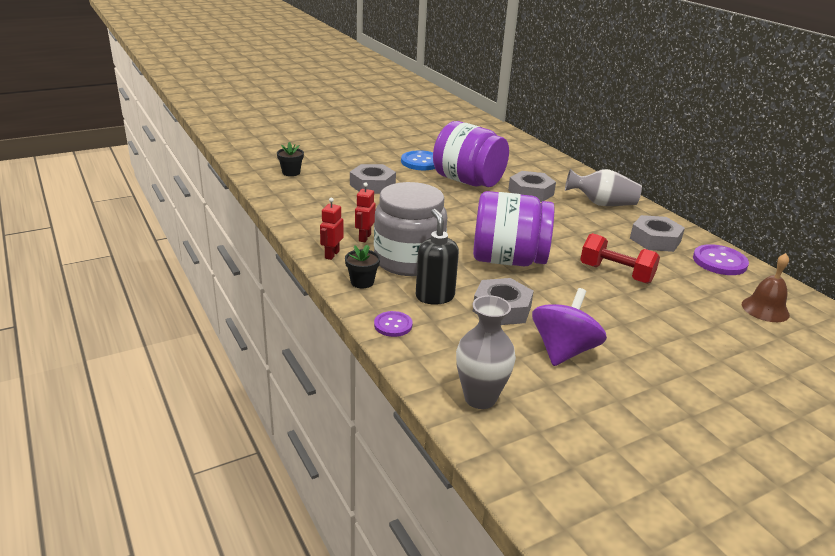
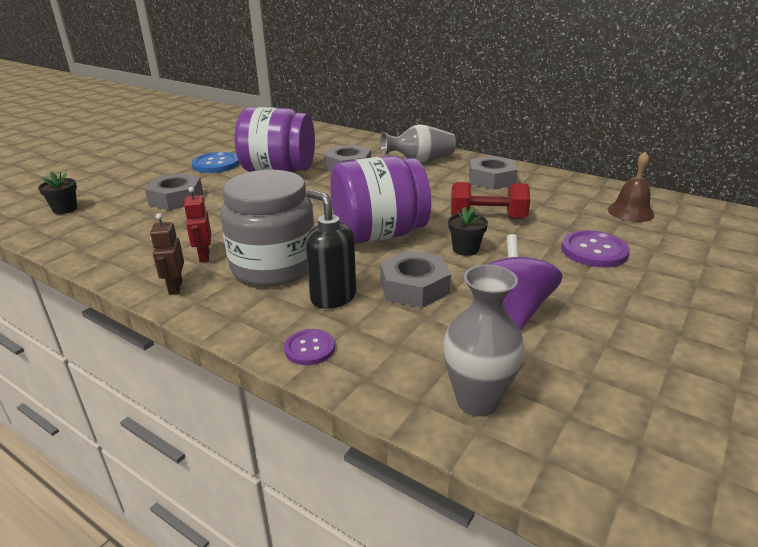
camera: 25 degrees left, 0 degrees up
(331, 254) = (175, 287): red robot -> brown robot
(362, 282) = (235, 308): black flower pot -> black flower pot (465, 249)
(719, 261) = (558, 183): purple button -> purple button (594, 251)

